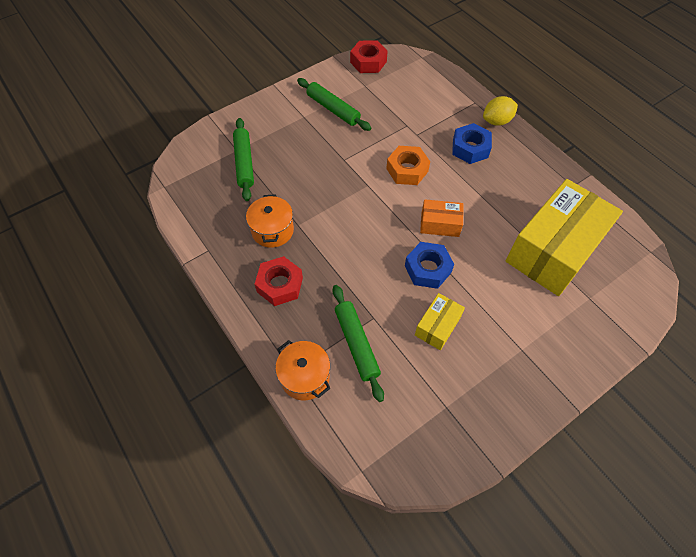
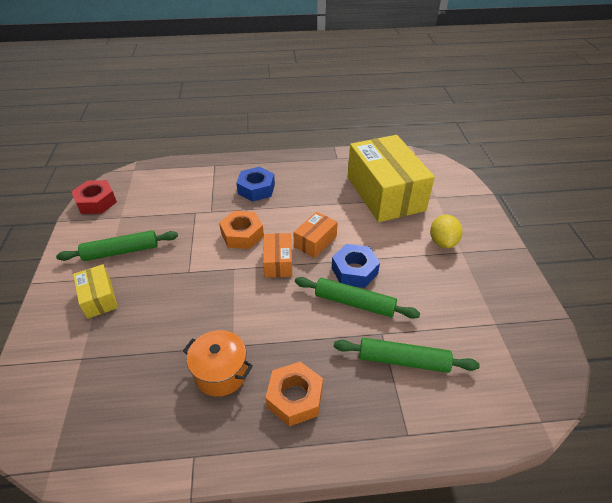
camera: 60 degrees left, 15 degrees down
(244, 163) = (106, 359): green rolling pin -> green rolling pin (354, 303)
(280, 285) = (295, 398): red nut -> orange nut
(305, 377) = (419, 425): orange pot -> none
(396, 210) = (278, 262): none -> orange box
(437, 326) = (415, 292): yellow box -> yellow box (99, 298)
(497, 121) = (244, 163): yellow lemon -> yellow lemon (442, 242)

